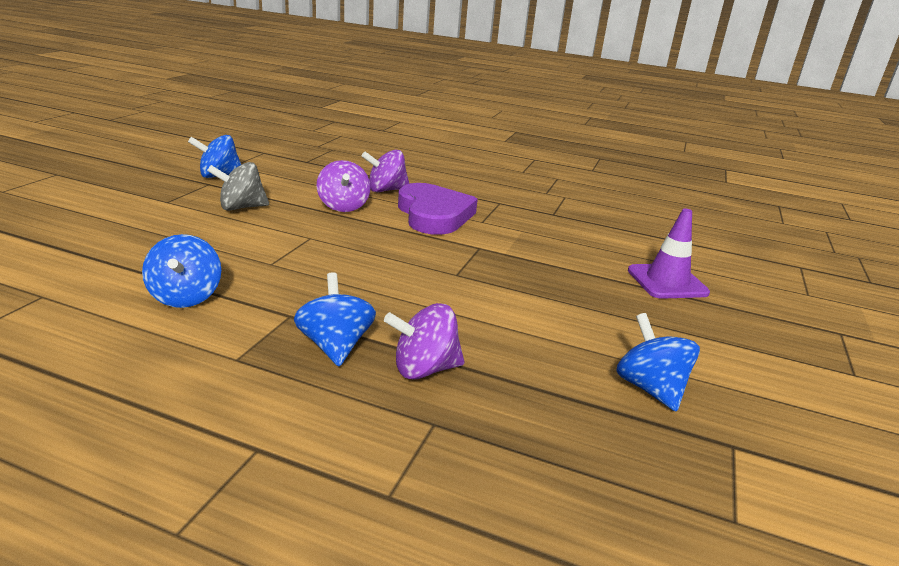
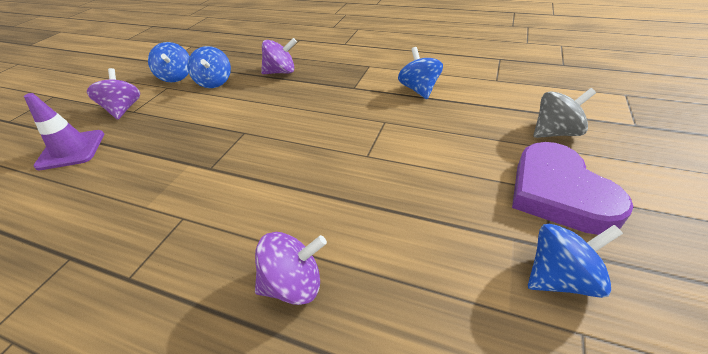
camera: 175 degrees left, 15 degrees up
(241, 207) = (460, 193): grey spinning top -> grey spinning top (555, 132)
(335, 346) = (324, 76): blue spinning top -> blue spinning top (215, 82)
(343, 206) = (348, 219): purple spinning top -> purple spinning top (123, 109)
(434, 215) = (237, 221): purple heart -> purple heart (558, 193)

